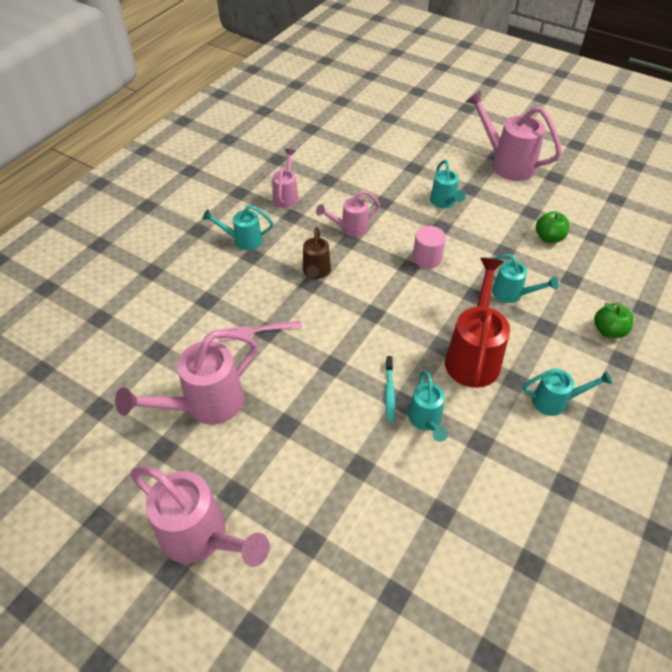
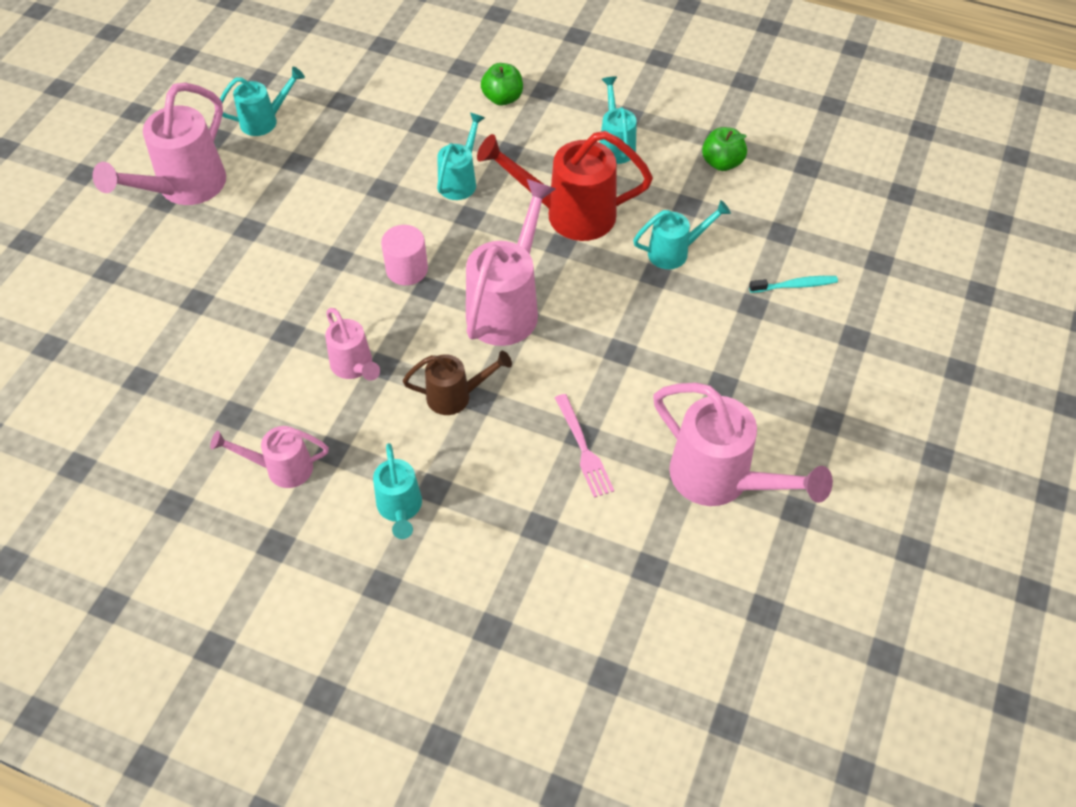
camera: 100 degrees left, 5 degrees up
(202, 537) = (889, 437): pink watering can -> pink watering can (508, 305)
(389, 392) = (645, 289): turquoise toothbrush -> turquoise toothbrush (795, 285)
(444, 203) = (284, 257): turquoise watering can -> turquoise watering can (265, 121)
(549, 237) = (348, 145): green apple -> green apple (722, 163)

